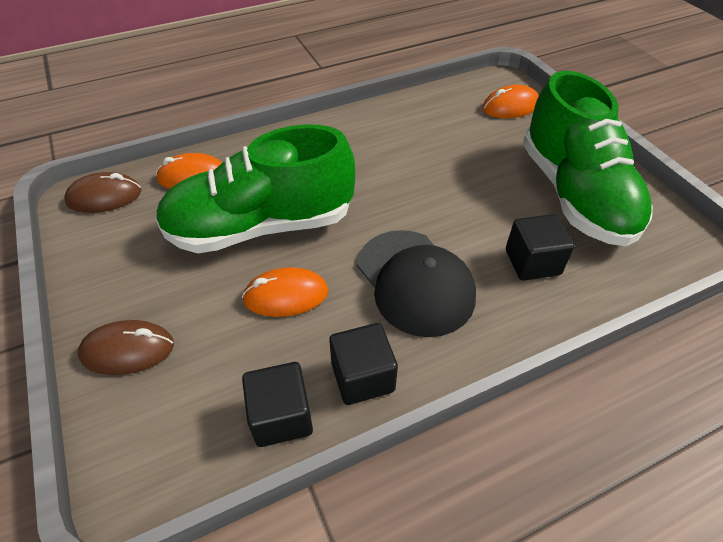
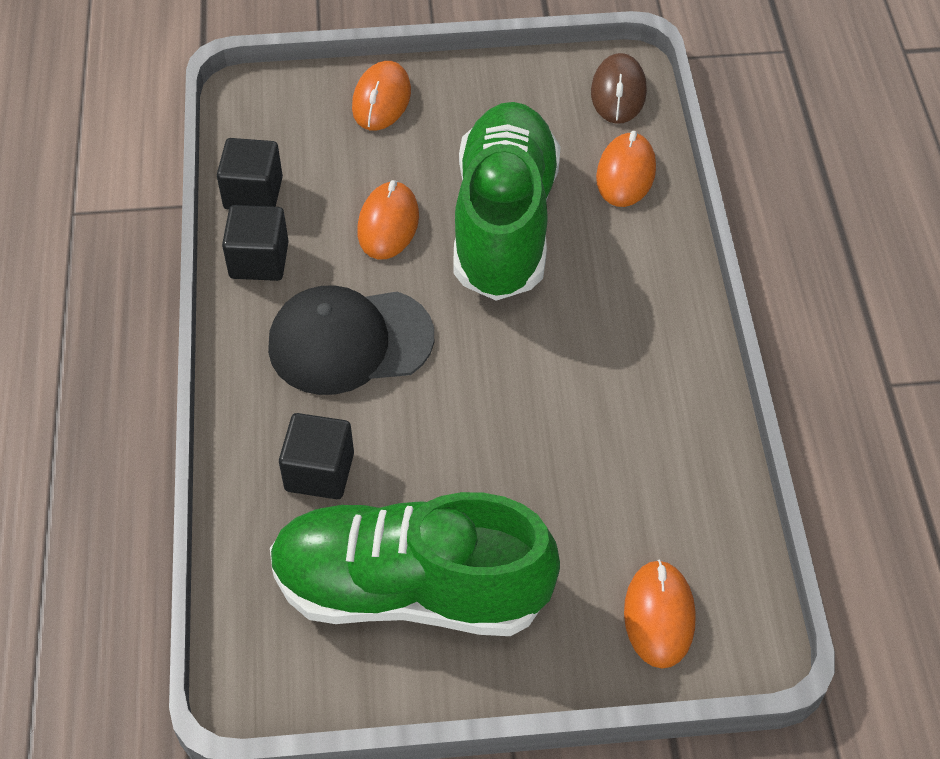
camera: 110 degrees right, 5 degrees up
(128, 350) = (381, 100): brown mouse -> orange mouse

